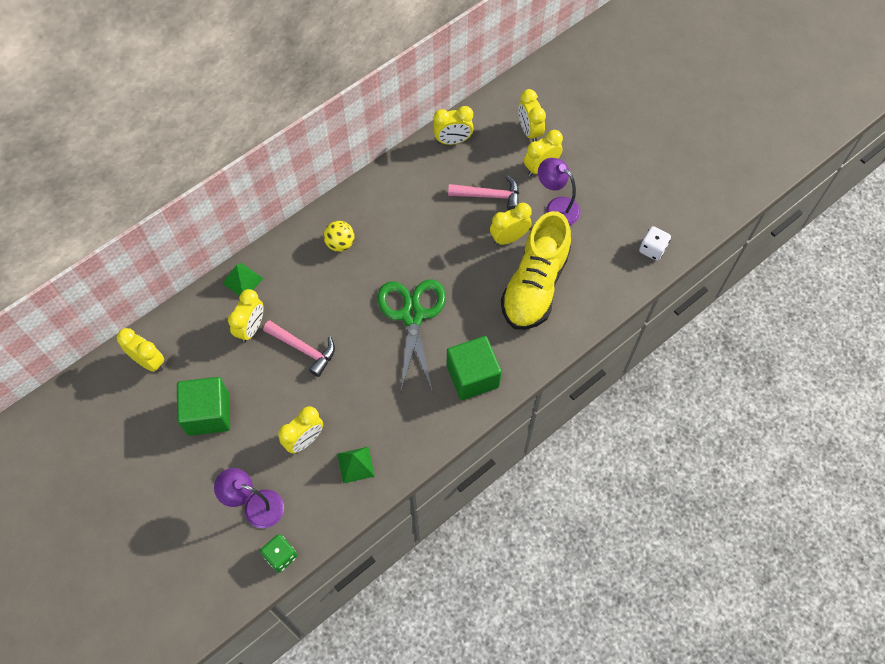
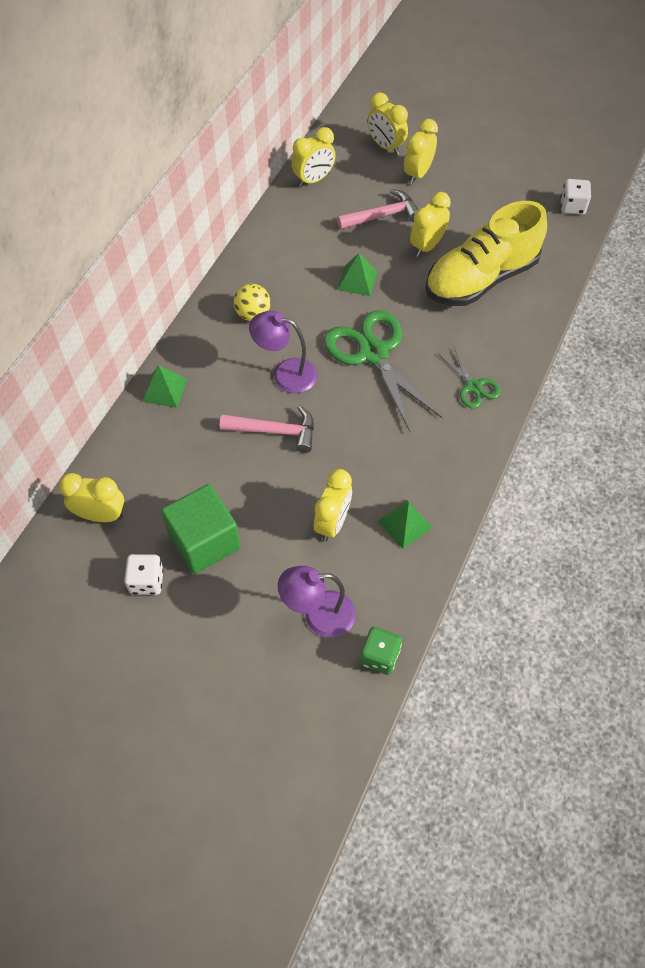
camera: 25 degrees left, 5 degrees down
(154, 426) = (147, 581): none -> white dice
(251, 328) = (203, 433): yellow clock -> none
(436, 246) = (357, 280): none -> green pyramid
(472, 376) = (473, 386): green cube -> green scissors
(535, 285) = (481, 279): yellow shoe -> yellow shoe turned 60 degrees clockwise
(556, 207) = (456, 202): purple lamp -> purple lamp (285, 373)

